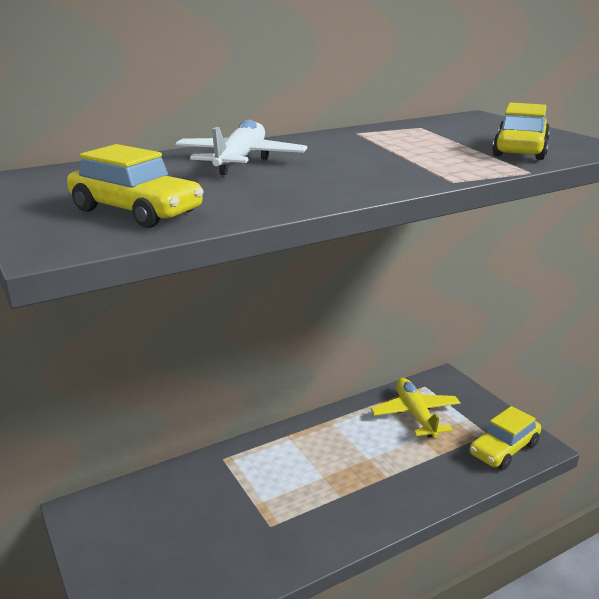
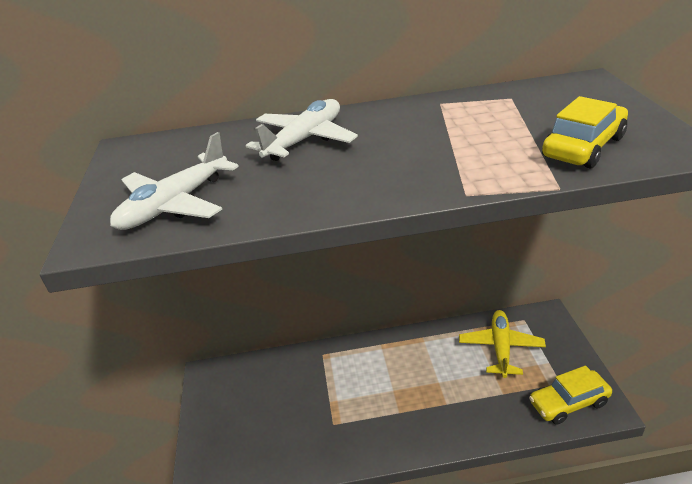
camera: 25 degrees right, 10 degrees up
(136, 211) = (175, 204): yellow car -> white plane

